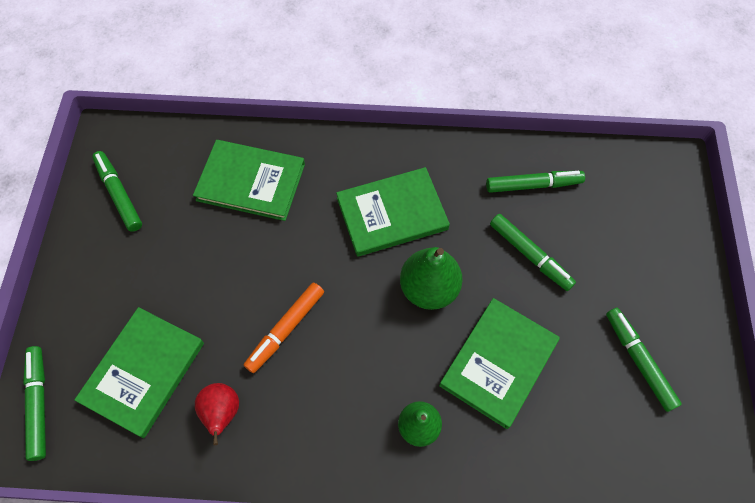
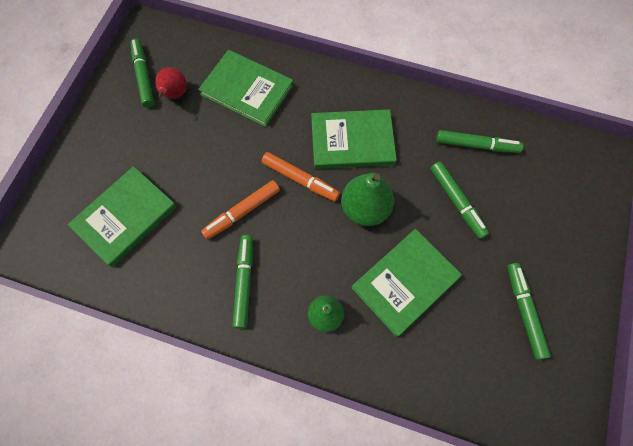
camera: 15 degrees right, 5 degrees up
(39, 404) = (43, 221): green marker -> green marker (244, 283)
(222, 412) = (175, 263): red pear -> red pear (174, 95)
(343, 273) = (300, 179): none -> orange marker

